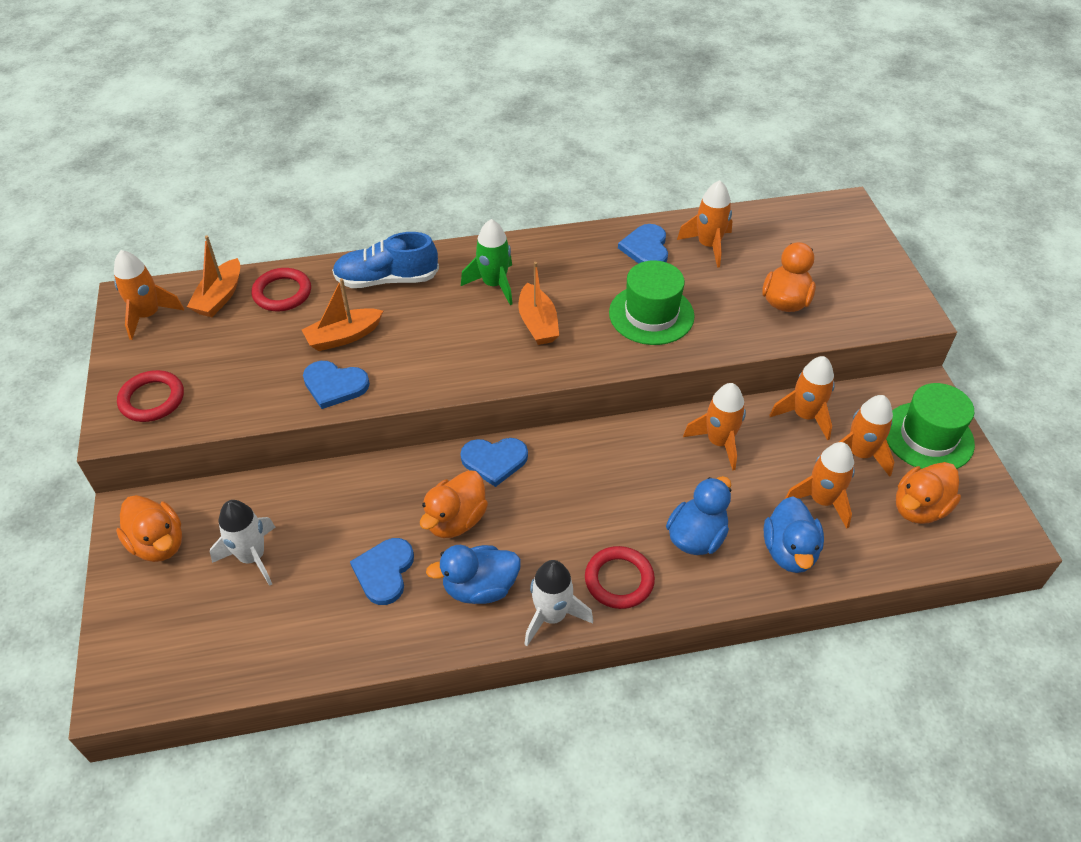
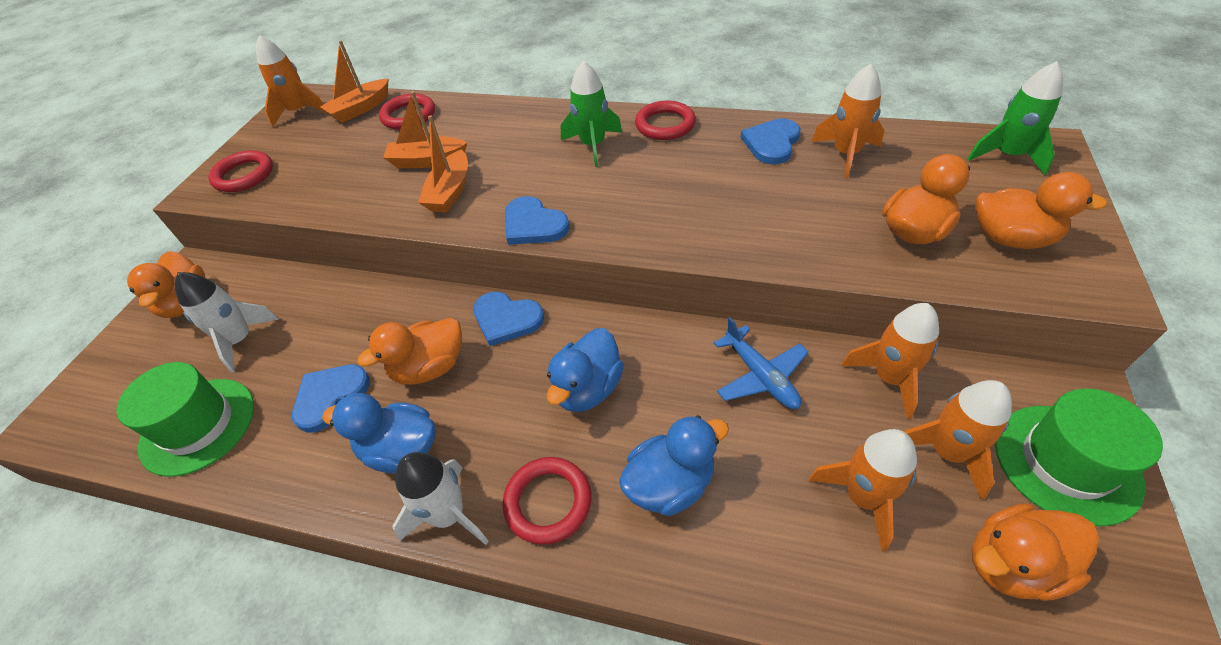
camera: 30 degrees right, 0 degrees up
(334, 385) = (386, 200): blue heart -> blue heart (533, 224)
(387, 280) = (500, 122): blue shoe -> none
(538, 323) = (610, 190): orange boat -> orange boat (450, 192)
(546, 249) = (665, 125): none -> red ring
(651, 314) = (738, 209): green hat -> green hat (198, 426)
(719, 442) = (761, 376): orange rocket -> blue plane
(789, 551) = (782, 552): blue duck -> blue duck (588, 389)
(823, 221) = (1007, 155): none -> green rocket
(849, 290) = (1011, 238): none -> orange duck

